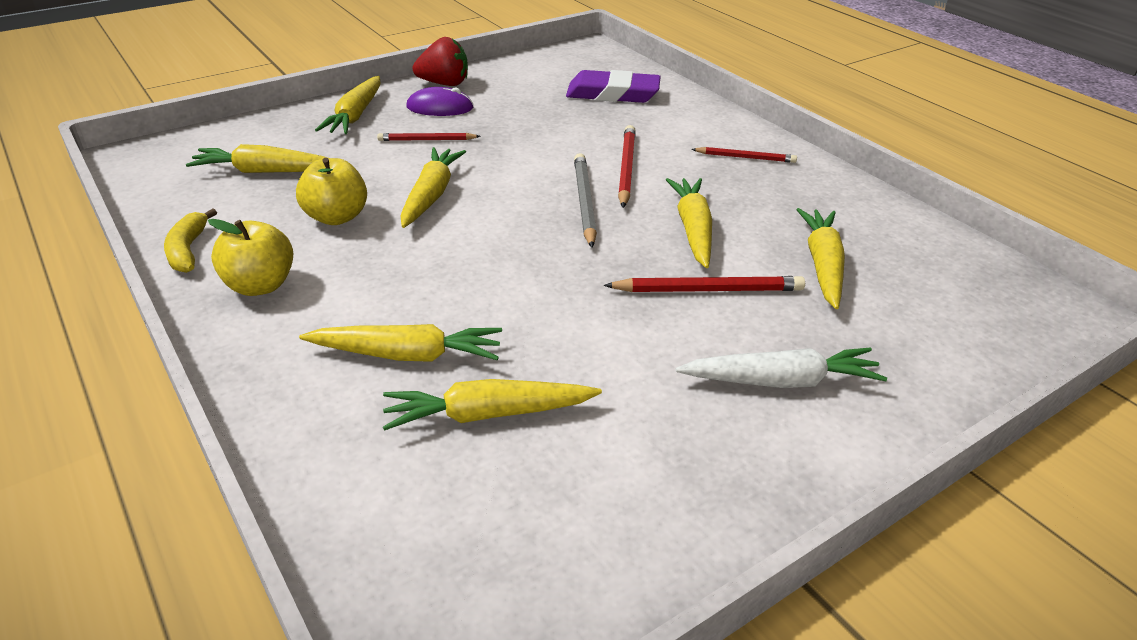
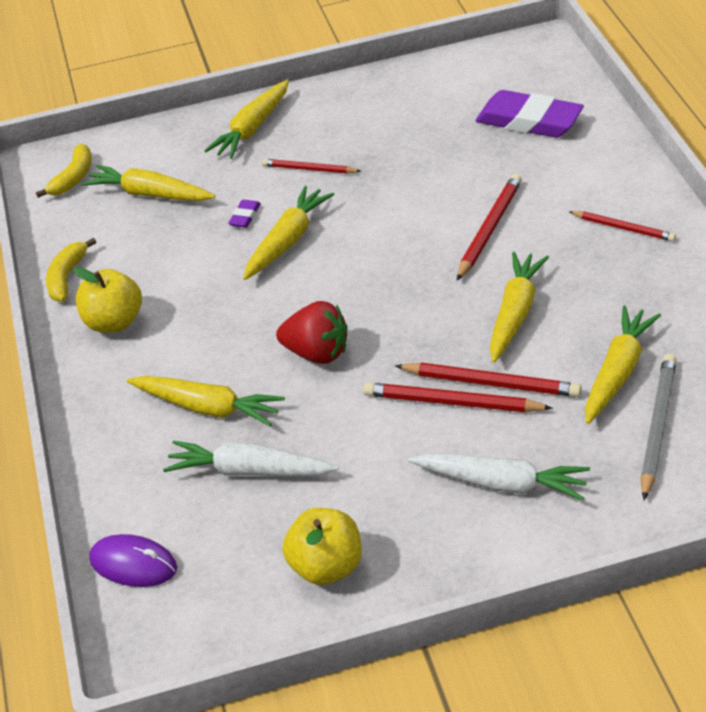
camera: 25 degrees right, 5 degrees up
(172, 166) = (73, 178): none -> yellow banana
(336, 217) = (196, 256): yellow apple -> yellow apple (326, 567)
(376, 180) = (245, 216): none -> purple eraser
(440, 107) = (338, 125): purple mouse -> purple mouse (133, 564)
(444, 84) = (356, 90): red strawberry -> red strawberry (317, 353)
(488, 414) = (249, 471): yellow carrot -> white carrot
(584, 202) = (427, 267): grey pencil -> grey pencil (657, 427)
(680, 312) = (452, 402): none -> red pencil

